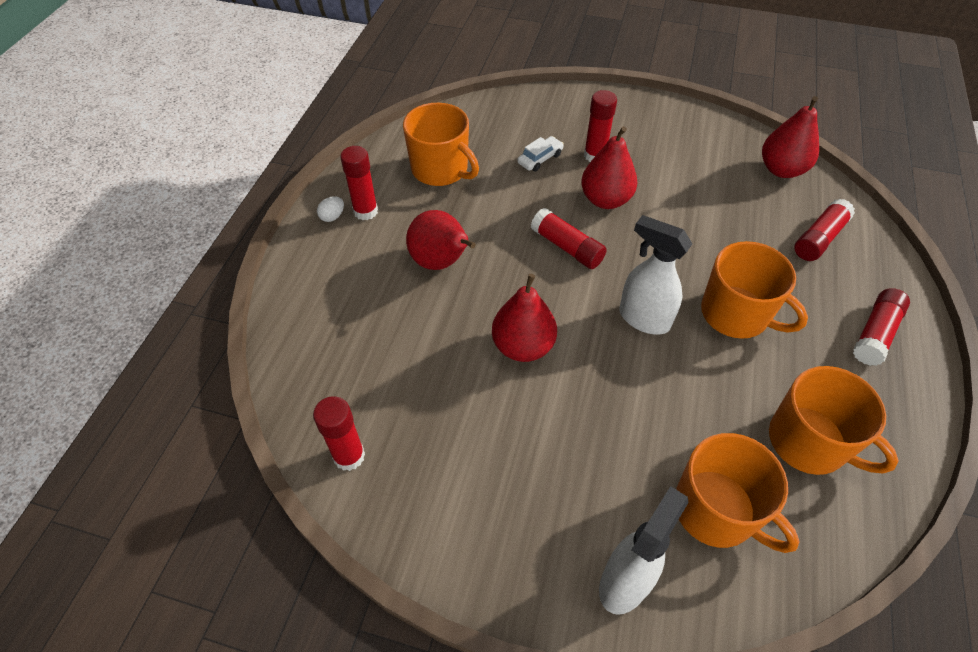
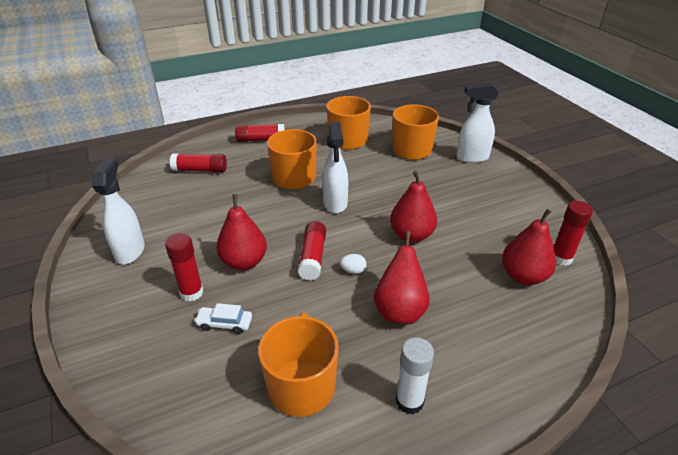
camera: 130 degrees left, 15 degrees down
(332, 217) = (443, 423): white egg -> white egg (353, 271)
(365, 211) = (409, 401): red glue stick -> white glue stick
(688, 141) = (130, 251): none -> white spray bottle
(781, 169) = (137, 200): red pear -> red pear (523, 276)

